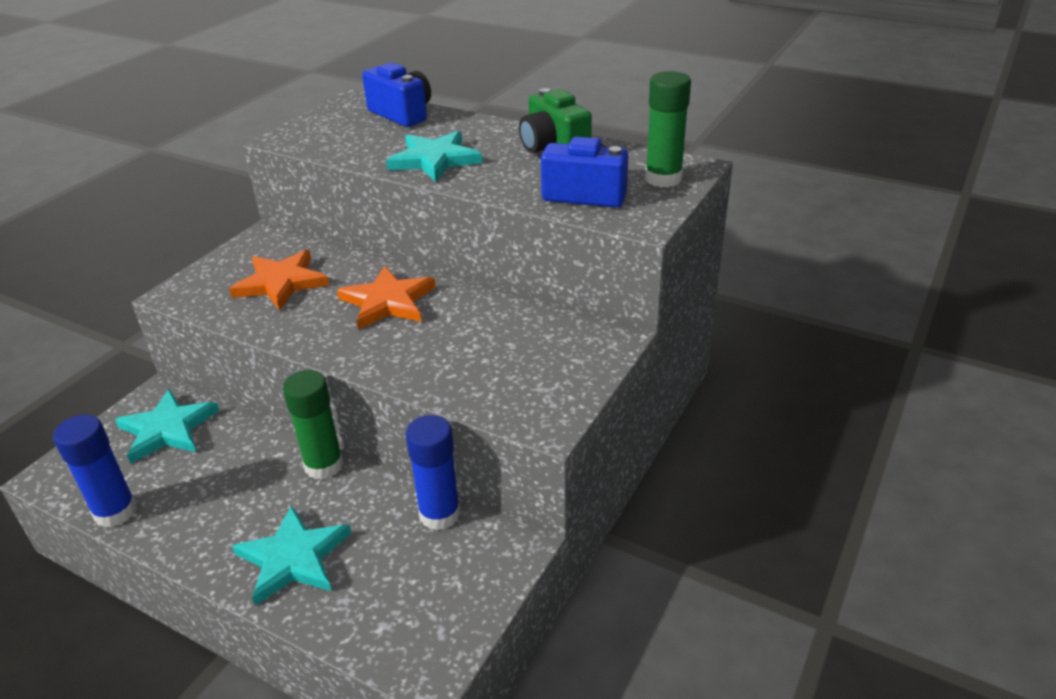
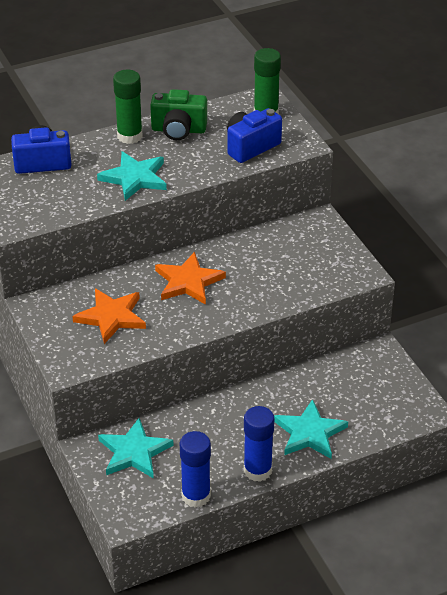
camera: 55 degrees left, 5 degrees up
(324, 465) = (244, 395): green glue stick -> green glue stick (129, 136)
(439, 514) = (330, 366): blue glue stick -> blue glue stick (257, 470)

